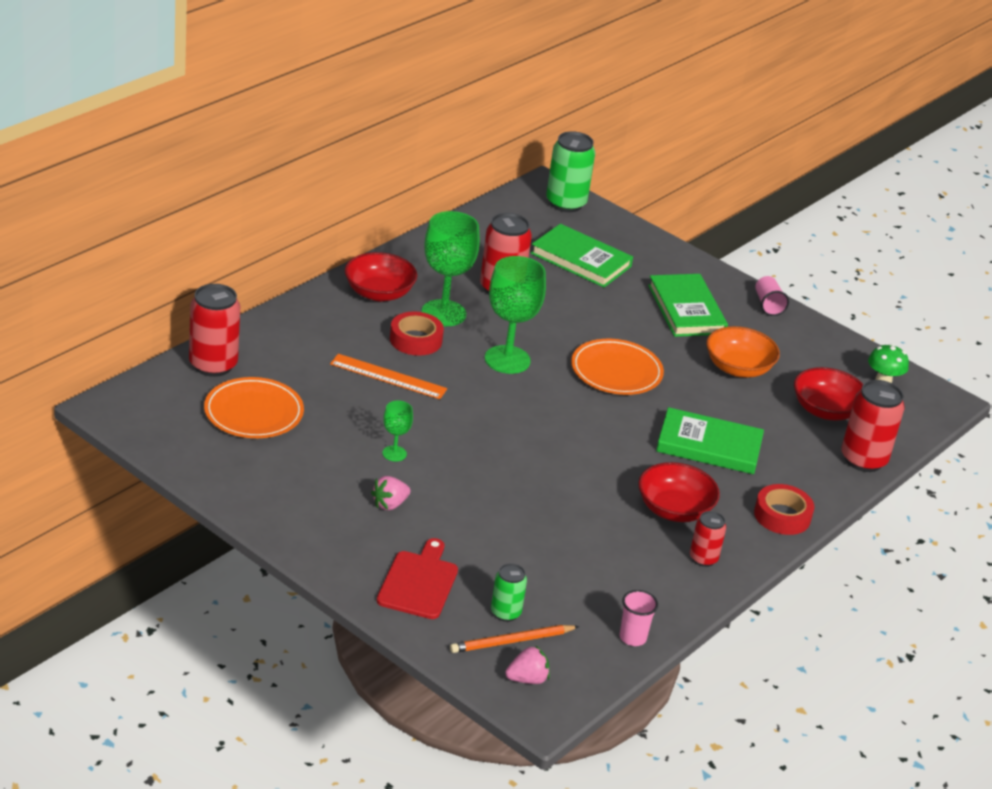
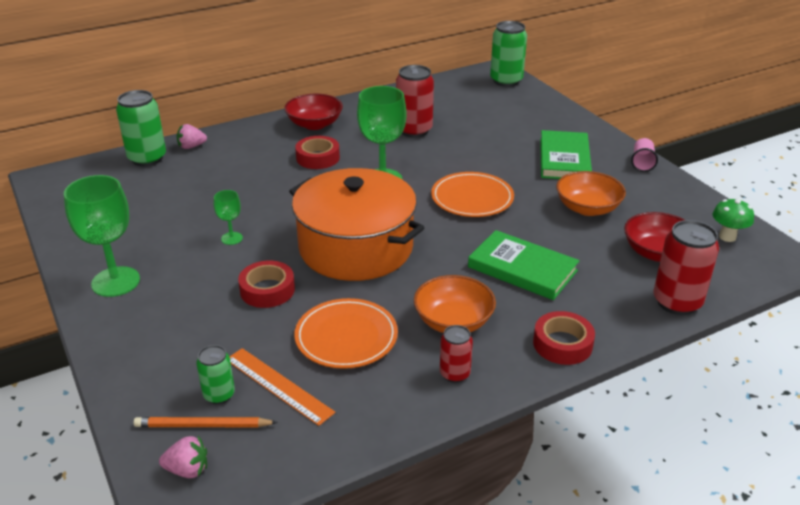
camera: 25 degrees right, 0 degrees up
(213, 365) = (147, 158): red can -> green can
(253, 412) = (146, 194): orange plate -> orange plate (346, 337)
(388, 377) = (274, 181): orange ruler -> orange ruler (278, 385)
(389, 504) = (193, 278): pink strawberry -> pink strawberry (191, 147)
(419, 582) = (162, 351): red cutting board -> none
(443, 313) = (355, 142): green goblet -> green goblet (115, 282)
(475, 505) = (267, 290): none -> red tape
(532, 446) = (355, 248): none -> orange pot
(581, 260) = (493, 117): green book -> none
(632, 638) = (328, 445): pink cup -> none
(674, 510) = (453, 321): red bowl -> orange bowl

